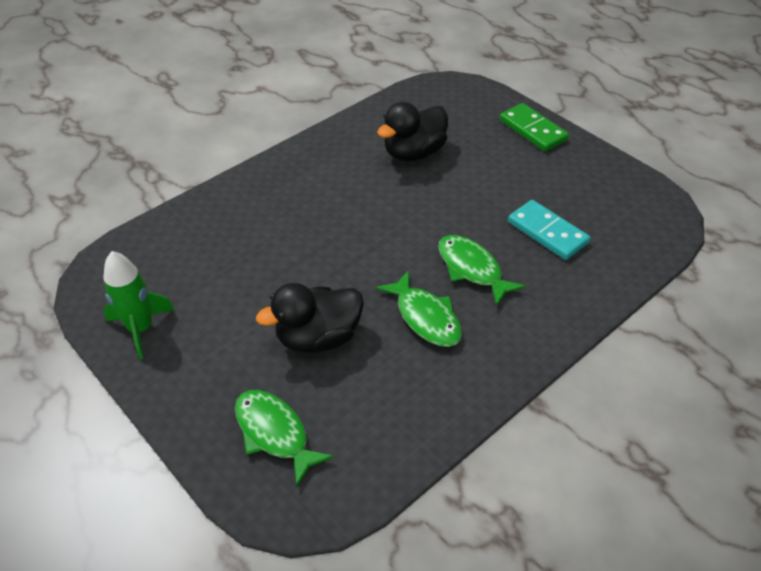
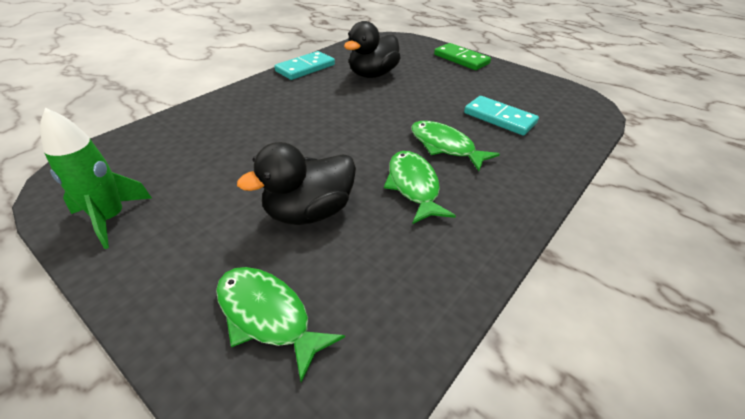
camera: 10 degrees left, 5 degrees down
(335, 138) = (305, 68): none -> turquoise domino
(425, 317) = (413, 186): green fish -> green fish turned 150 degrees counterclockwise

